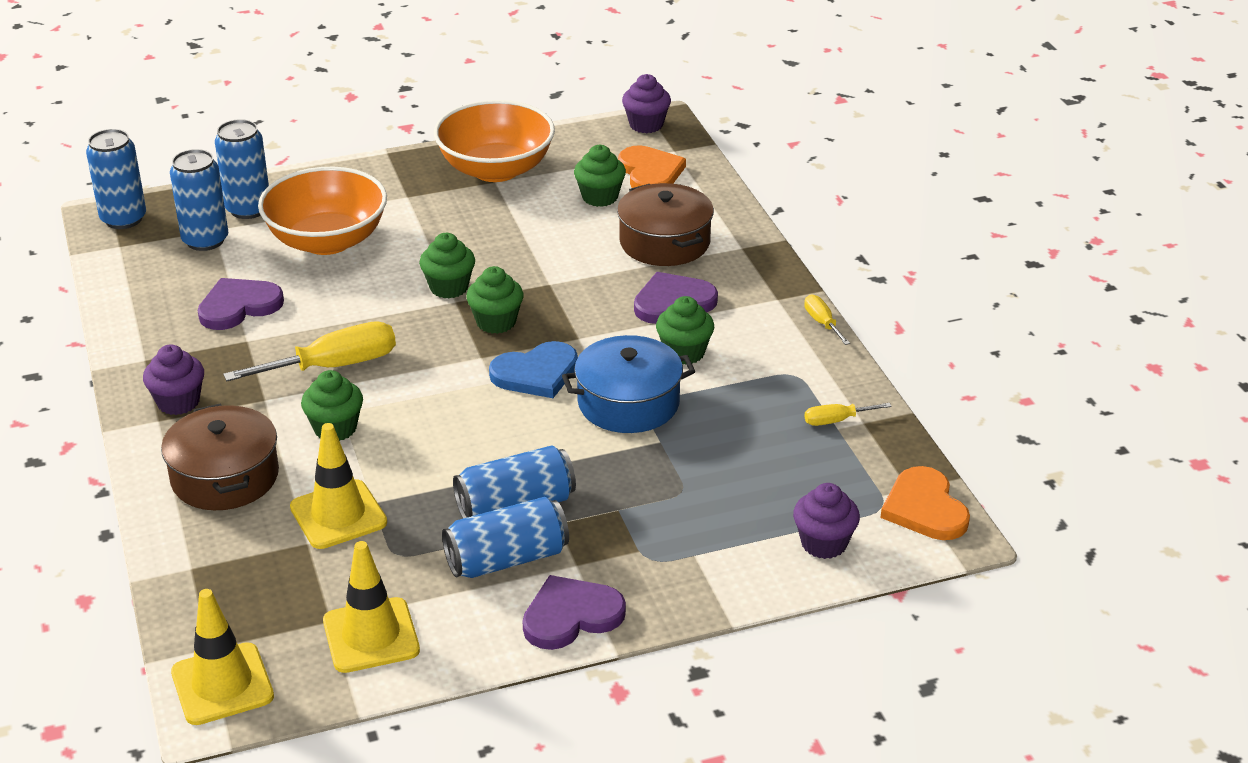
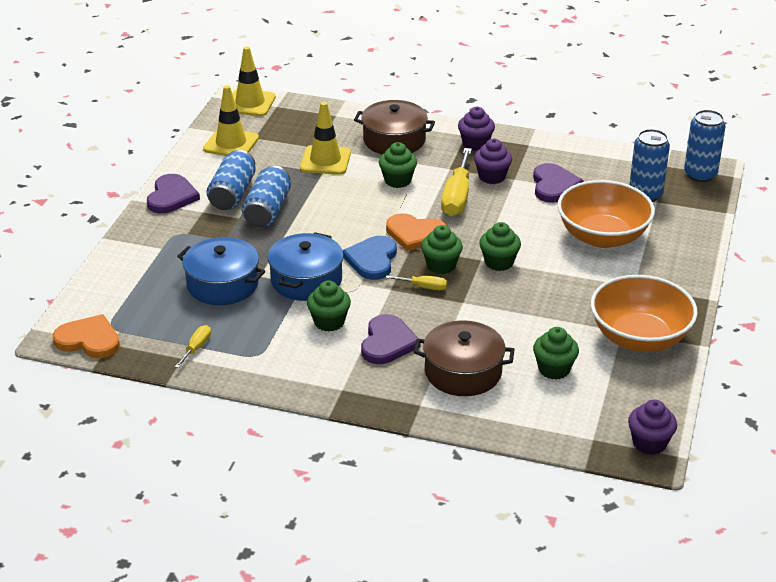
camera: 125 degrees right, 0 degrees up
(248, 209) = (673, 220): blue can -> none
(650, 173) = (568, 410): orange heart -> orange heart (415, 234)
(708, 461) = (222, 284): none -> blue pot
(822, 323) = (294, 395): yellow screwdriver -> yellow screwdriver (424, 287)
(824, 543) = (113, 291): purple cupcake -> purple cupcake (492, 177)

